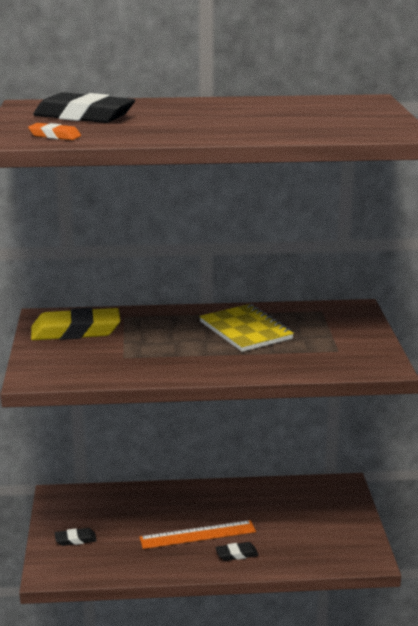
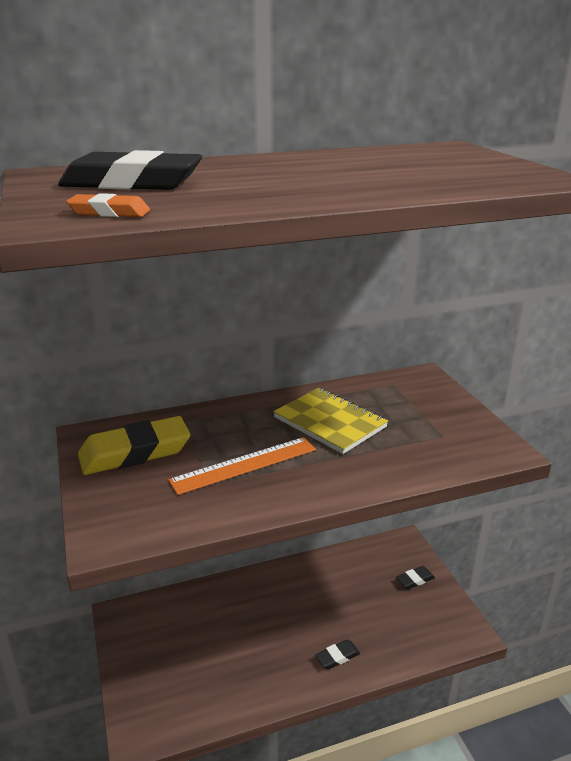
camera: 15 degrees left, 5 degrees up
(75, 539) = (157, 675): black eraser -> black eraser (415, 580)
(197, 535) = (287, 638): orange ruler -> orange ruler (244, 465)

